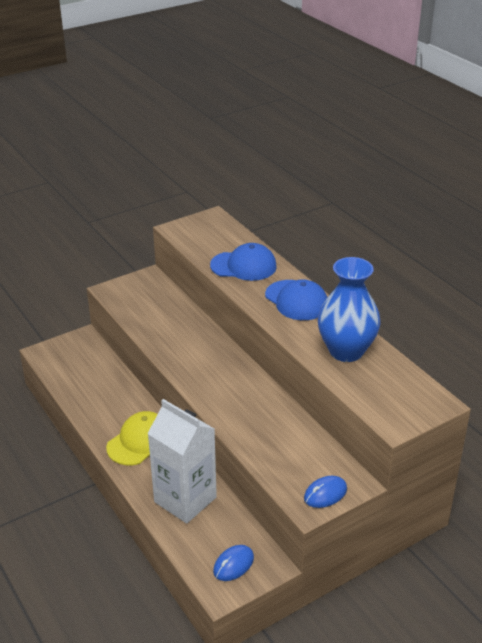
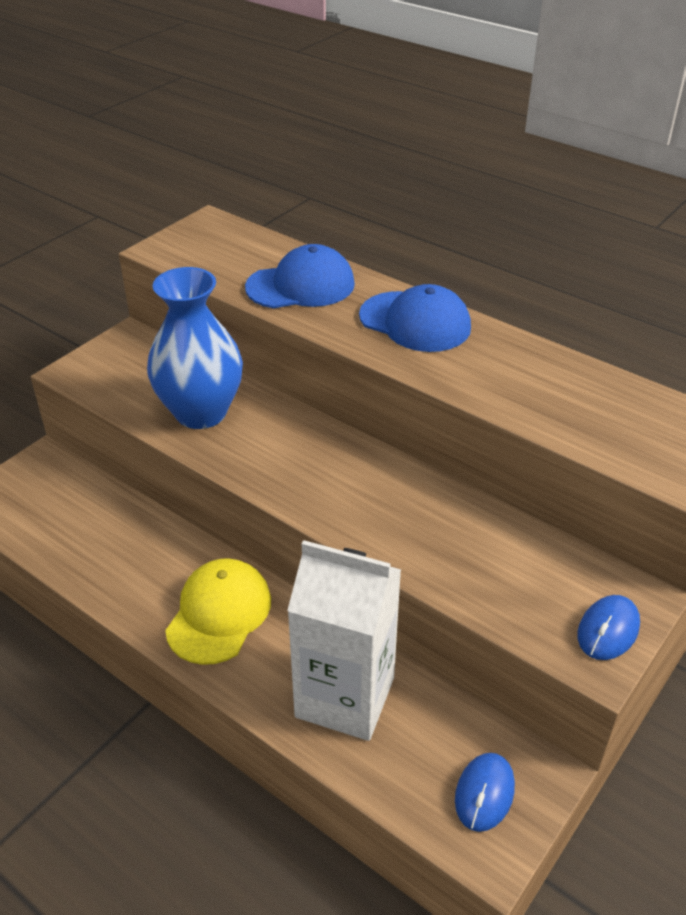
camera: 20 degrees left, 5 degrees up
(346, 351) = (541, 384): blue vase -> blue vase (201, 412)

